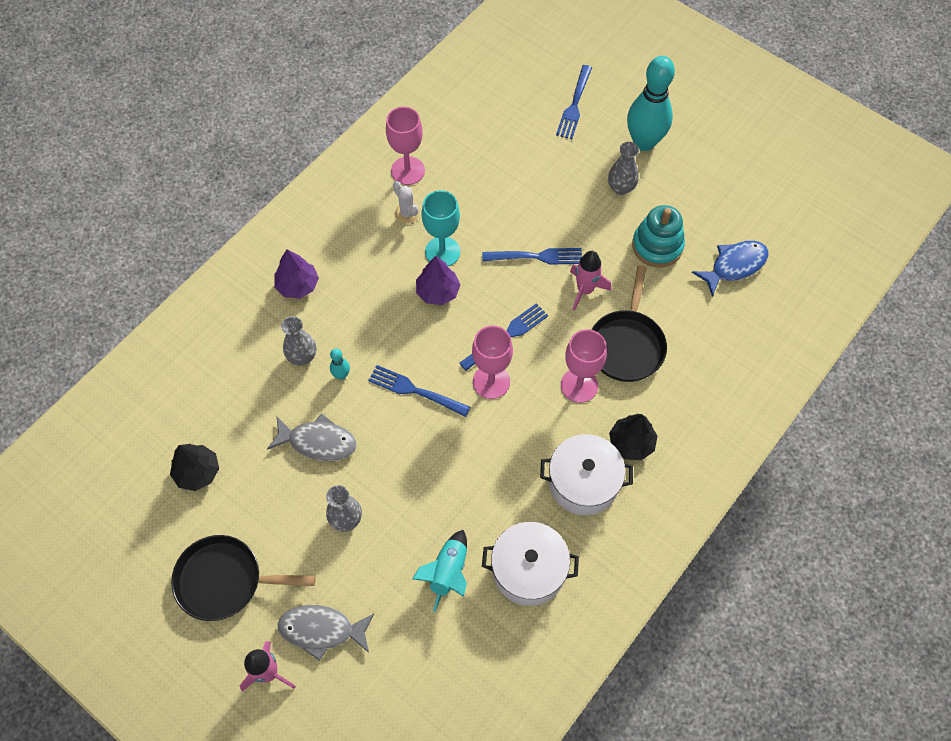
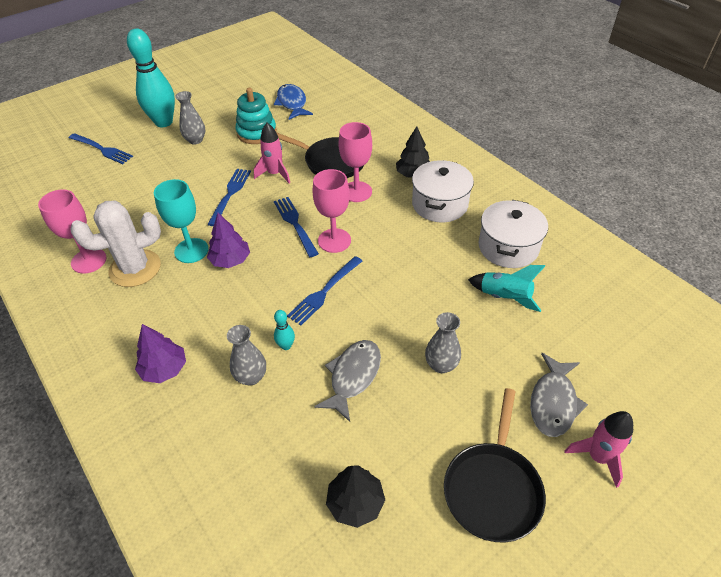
camera: 75 degrees left, 15 degrees down
(407, 213) = (135, 268): white cactus -> white cactus, size x2.05

